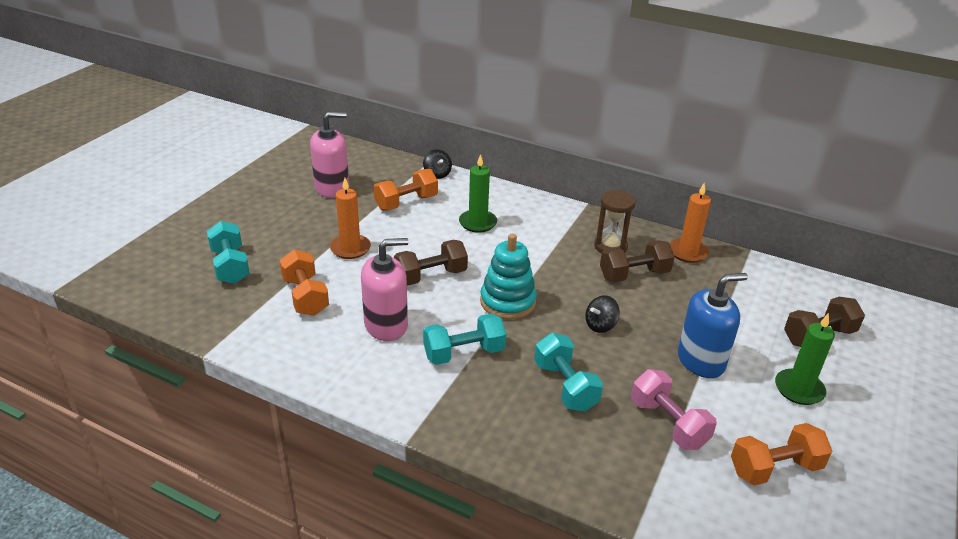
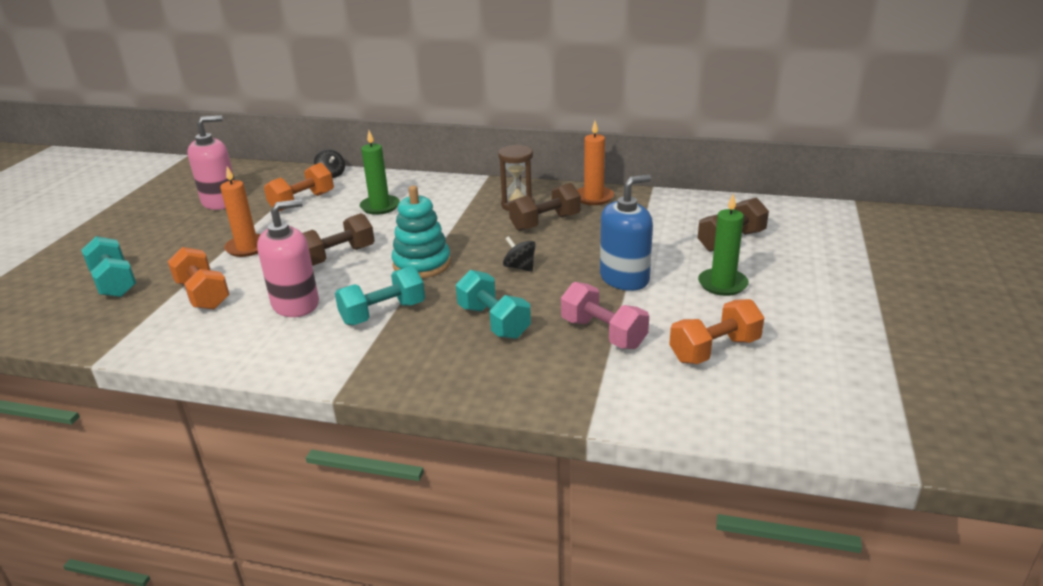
camera: 10 degrees left, 5 degrees down
(600, 325) = (520, 267): black spinning top -> black spinning top turned 90 degrees clockwise

